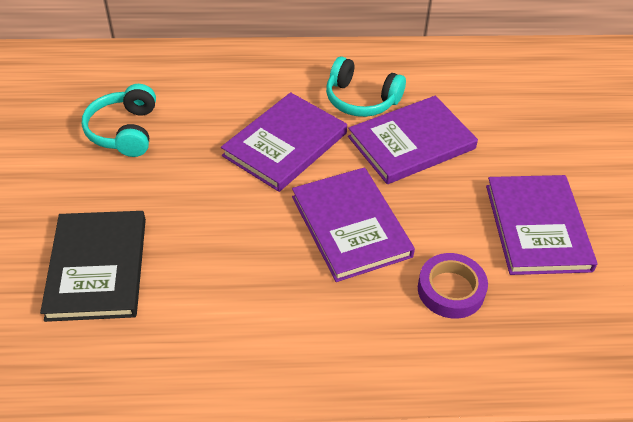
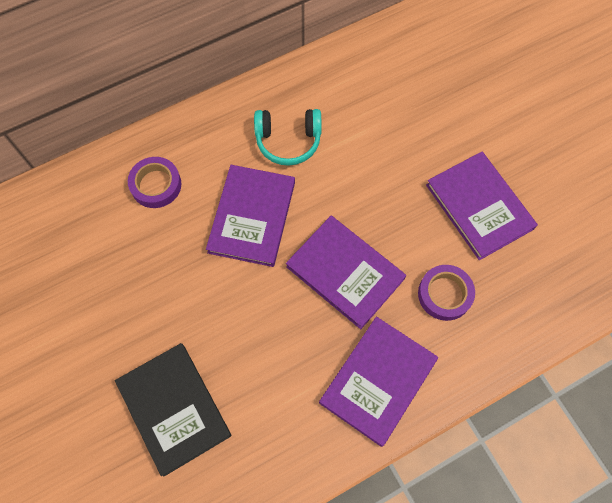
camera: 25 degrees left, 20 degrees up
(124, 131) = (110, 266): turquoise headphones -> none
(211, 87) = (156, 185): none -> purple tape
(411, 142) = (350, 168): purple book -> purple book (378, 381)

